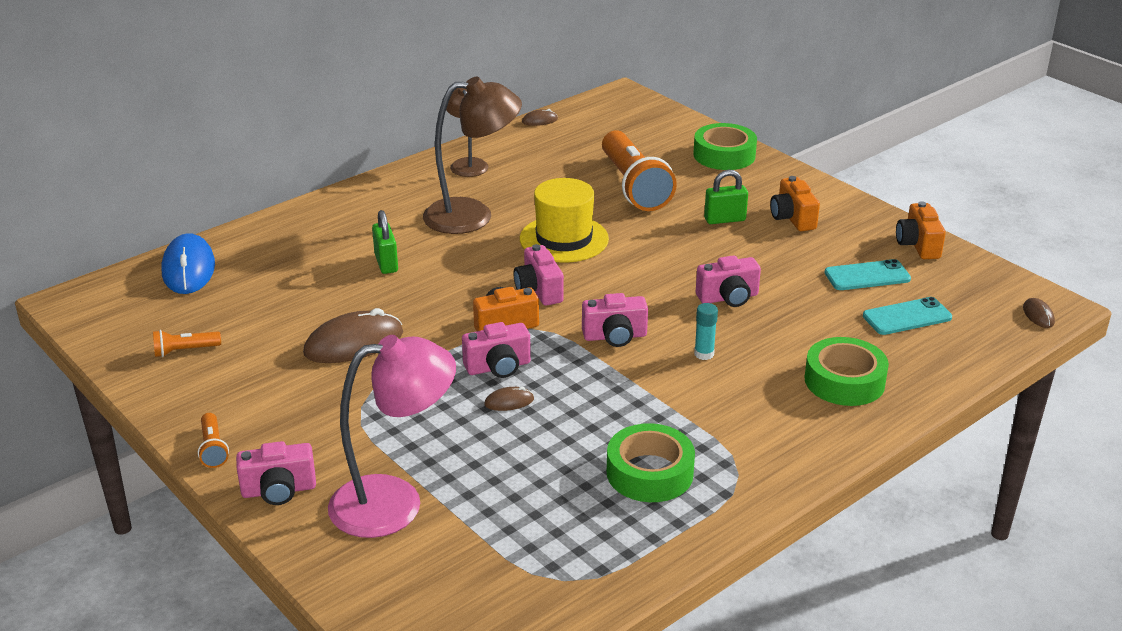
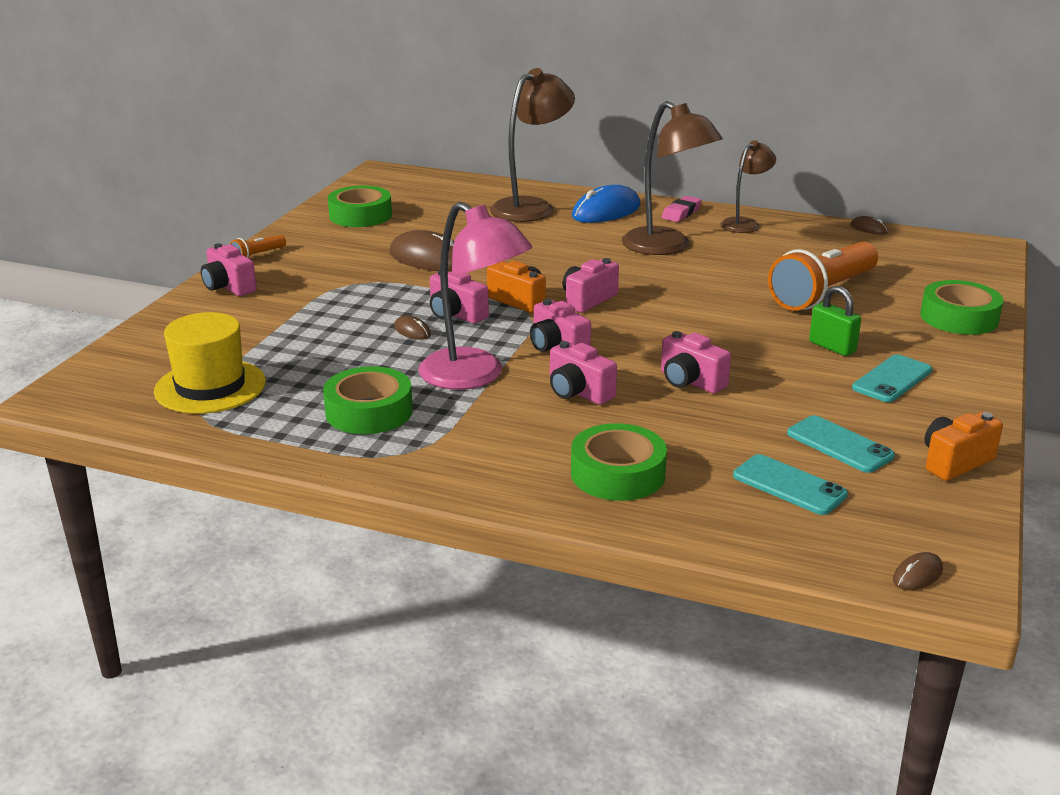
camera: 60 degrees right, 5 degrees down
(185, 351) = (360, 215): orange flashlight -> green tape
(188, 269) = (459, 187): blue mouse -> blue mouse (606, 211)
(296, 247) = (531, 207): none -> brown lamp
(386, 263) = (550, 239): green padlock -> none
(395, 502) = (245, 326): pink lamp -> pink lamp (474, 376)
(408, 181) = (681, 213): none -> pink eraser
(564, 239) = (684, 289): yellow hat -> yellow hat (210, 387)
(704, 354) = (578, 392): turquoise glue stick -> pink camera
(792, 218) = (892, 379): orange camera -> turquoise phone

